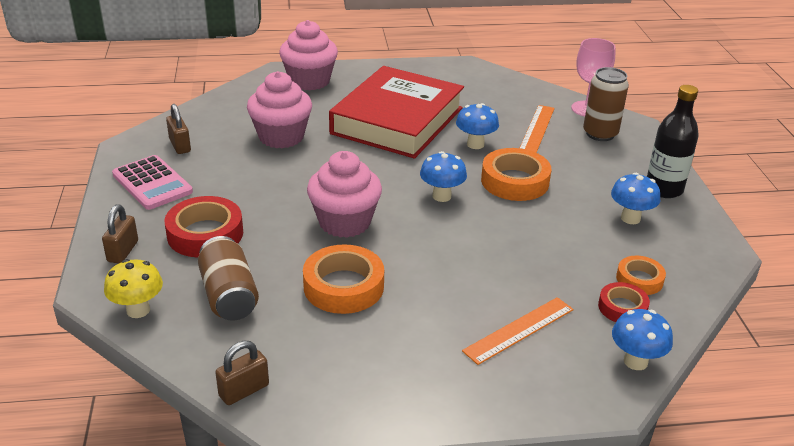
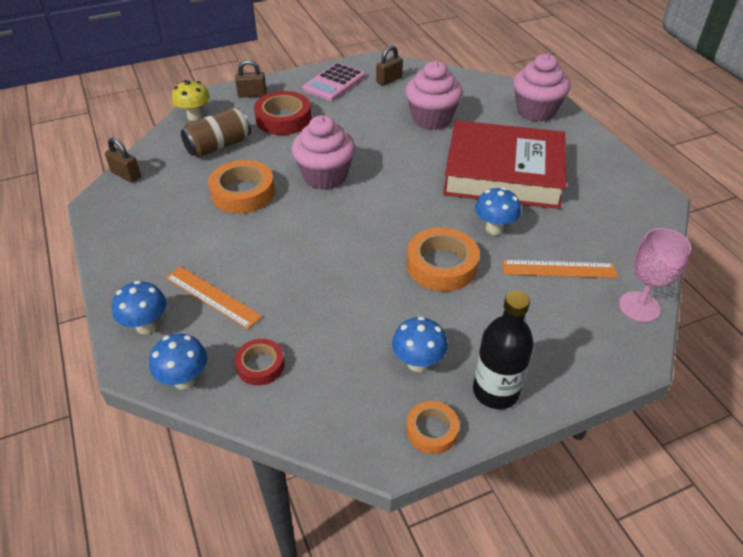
camera: 75 degrees right, 10 degrees up
(441, 196) = (389, 221): blue mushroom -> blue mushroom (146, 326)
(600, 134) = (586, 323): brown can -> none
(639, 279) = (309, 376): orange tape -> orange tape (432, 430)

